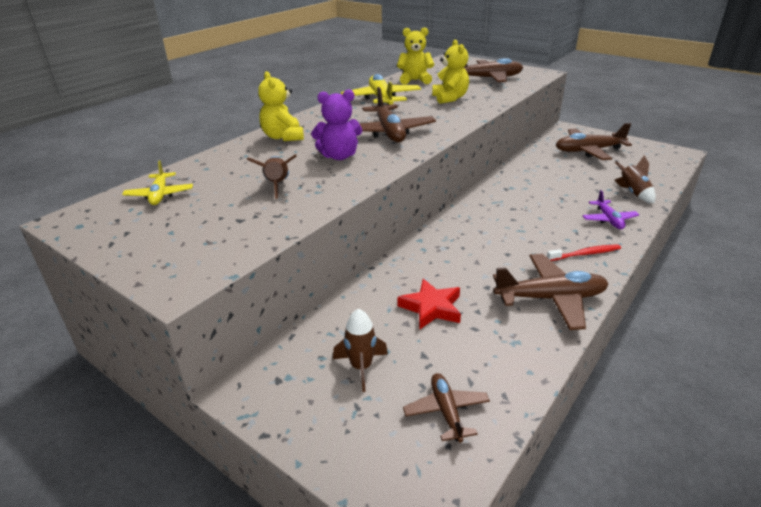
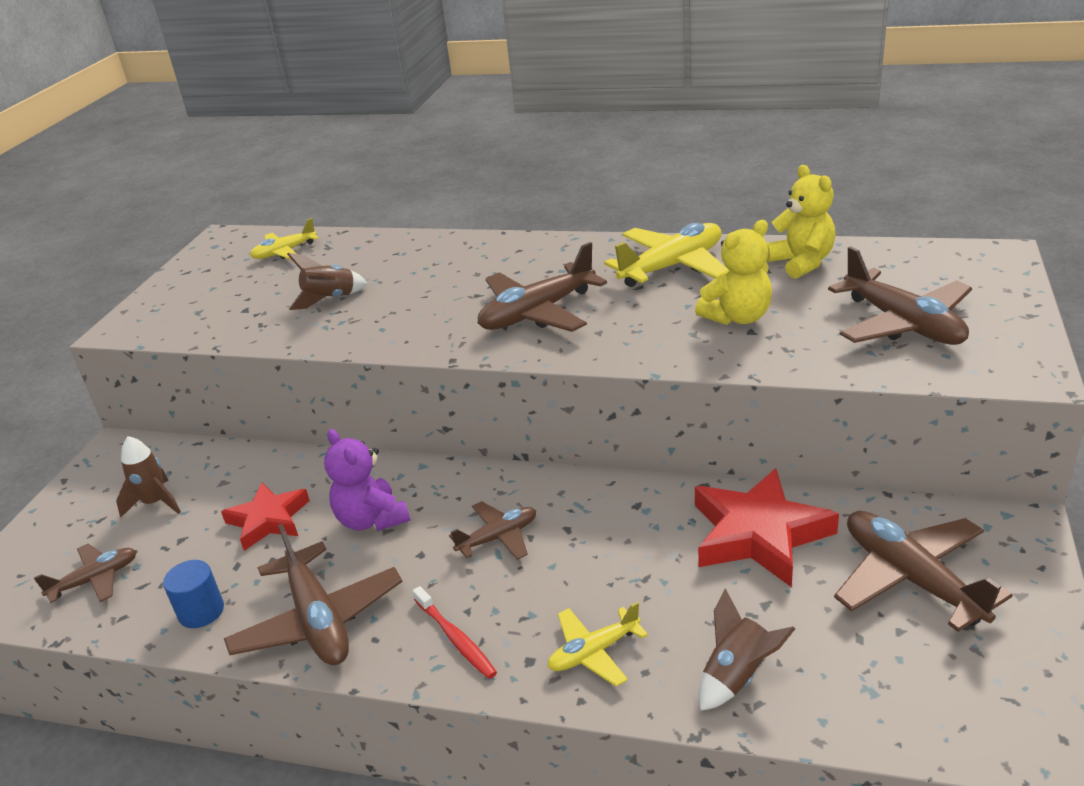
camera: 70 degrees right, 0 degrees up
(283, 137) = (470, 253): yellow teddy bear -> none
(339, 156) = (432, 306): purple teddy bear -> purple teddy bear (372, 519)
(508, 228) = (498, 537): none -> brown plane
(518, 350) = (201, 611): none -> blue cylinder
(545, 169) = (758, 534): none -> red star
(608, 219) = (594, 652): purple plane -> yellow plane

